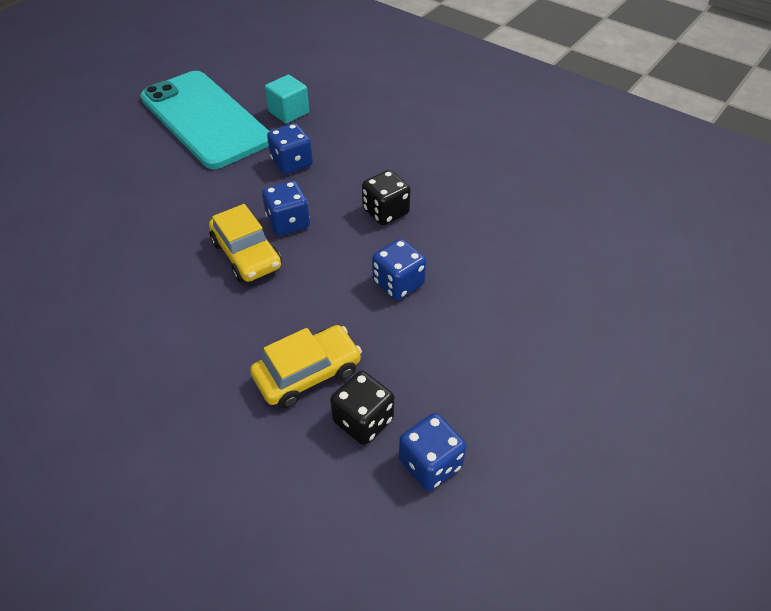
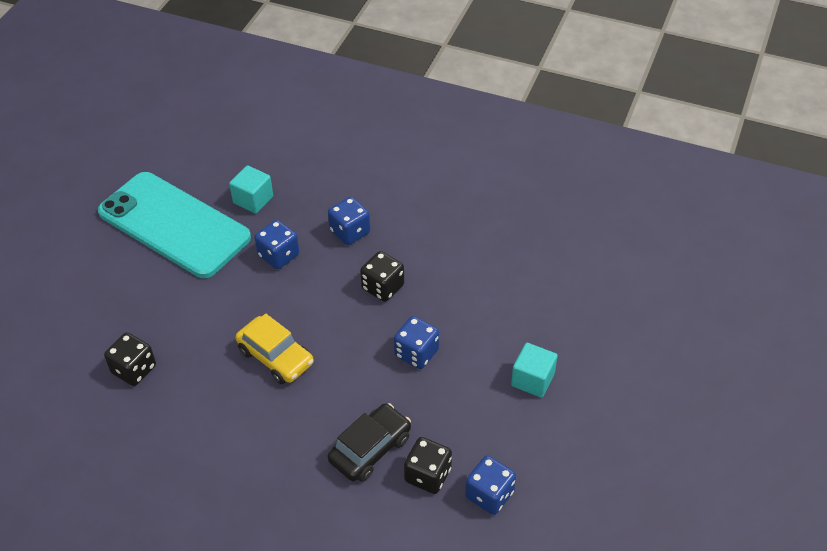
camera: 15 degrees left, 0 degrees up
(101, 236) = (134, 369): none -> black dice
(288, 222) = (299, 317): blue dice -> blue dice (350, 232)
(308, 373) = (370, 449): yellow car -> black car
(523, 341) = (532, 380): none -> turquoise cube

